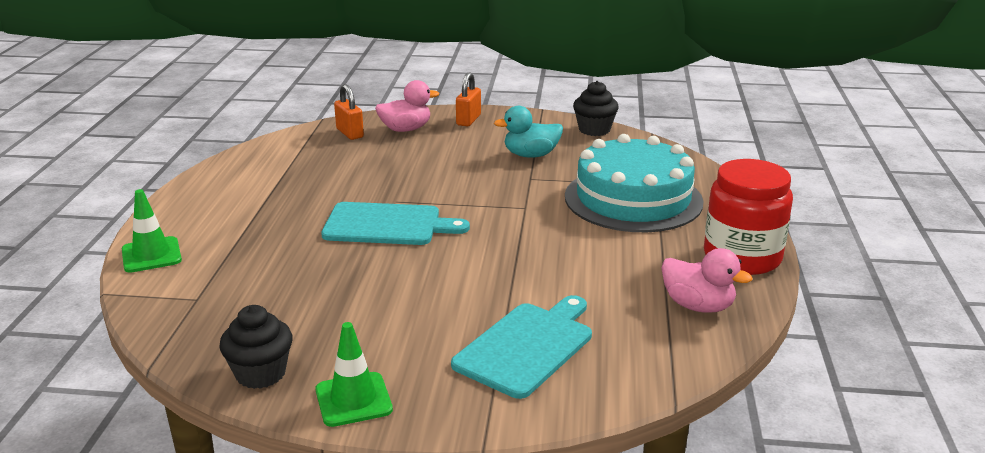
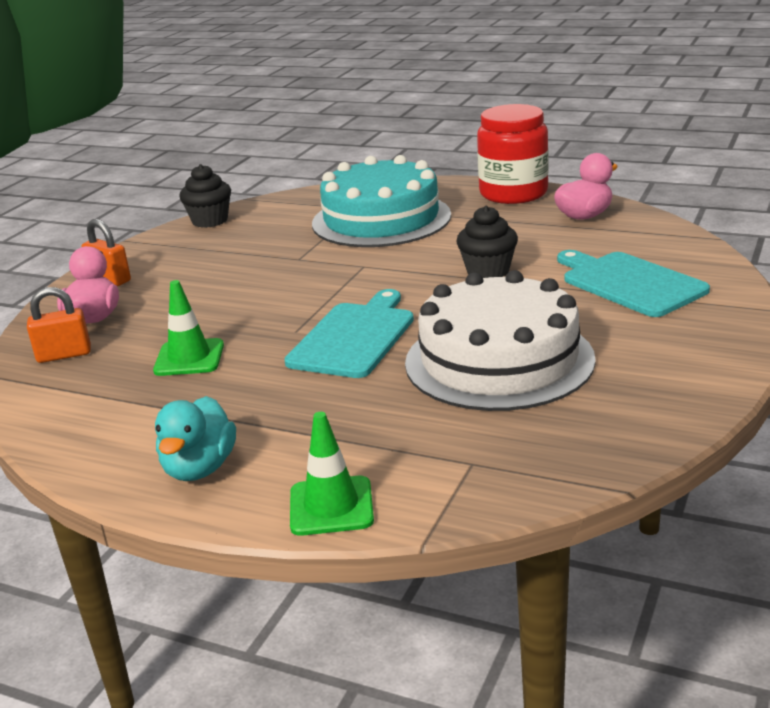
camera: 70 degrees left, 0 degrees up
(260, 373) = (651, 415): black cupcake -> black cupcake (488, 271)
(353, 292) = (499, 360): none -> white cake
(353, 400) = (704, 364): green traffic cone -> green traffic cone (189, 358)
(531, 155) = (242, 254): turquoise duck -> turquoise duck (199, 468)

